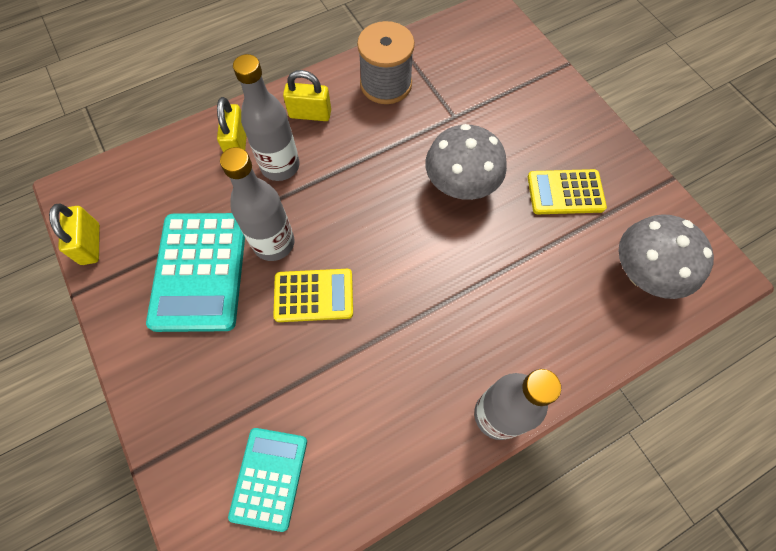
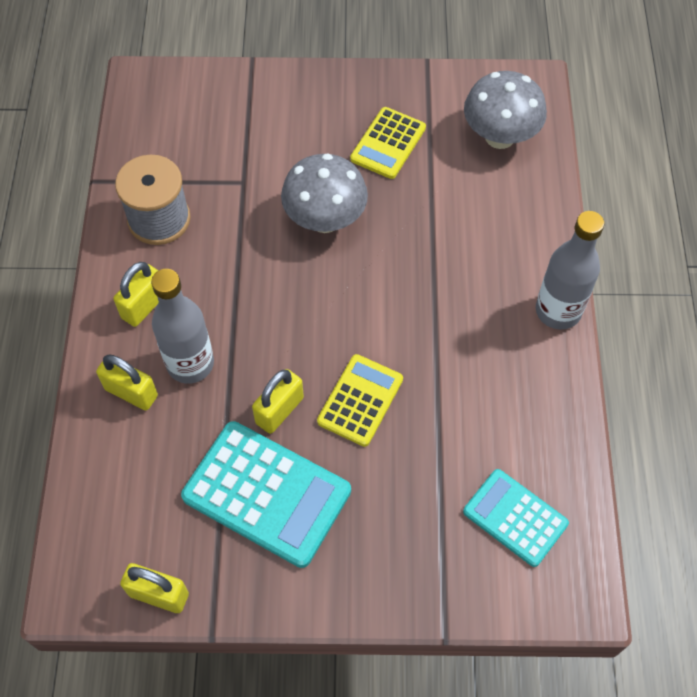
camera: 60 degrees left, 5 degrees down
(274, 243) = (279, 410): grey bottle -> yellow padlock

